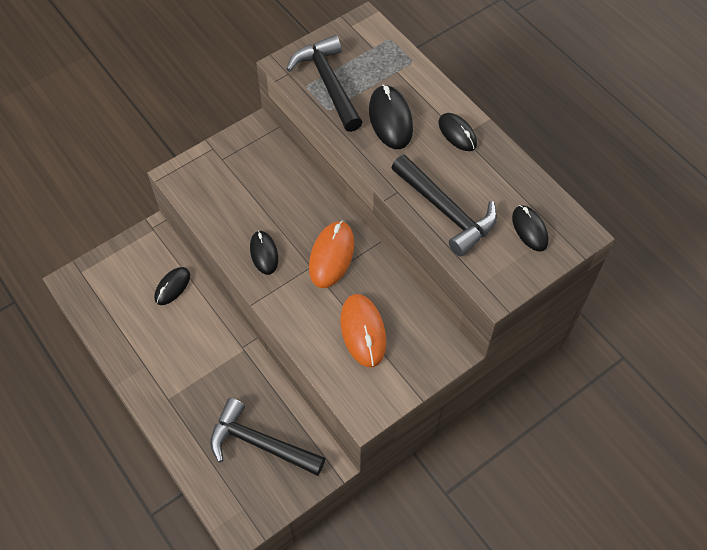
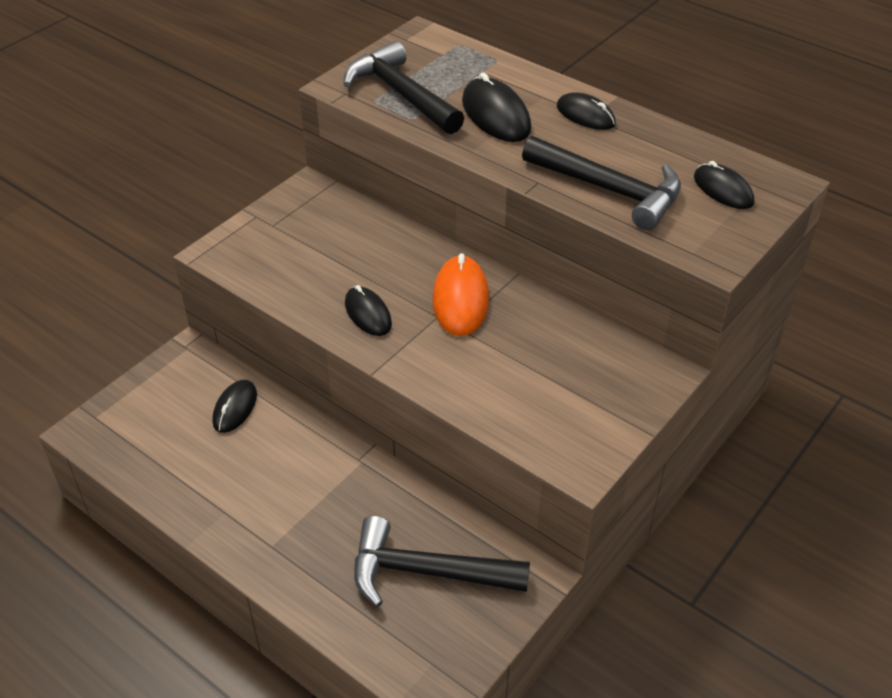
camera: 15 degrees left, 15 degrees down
(363, 331) = (538, 373): orange mouse -> none

